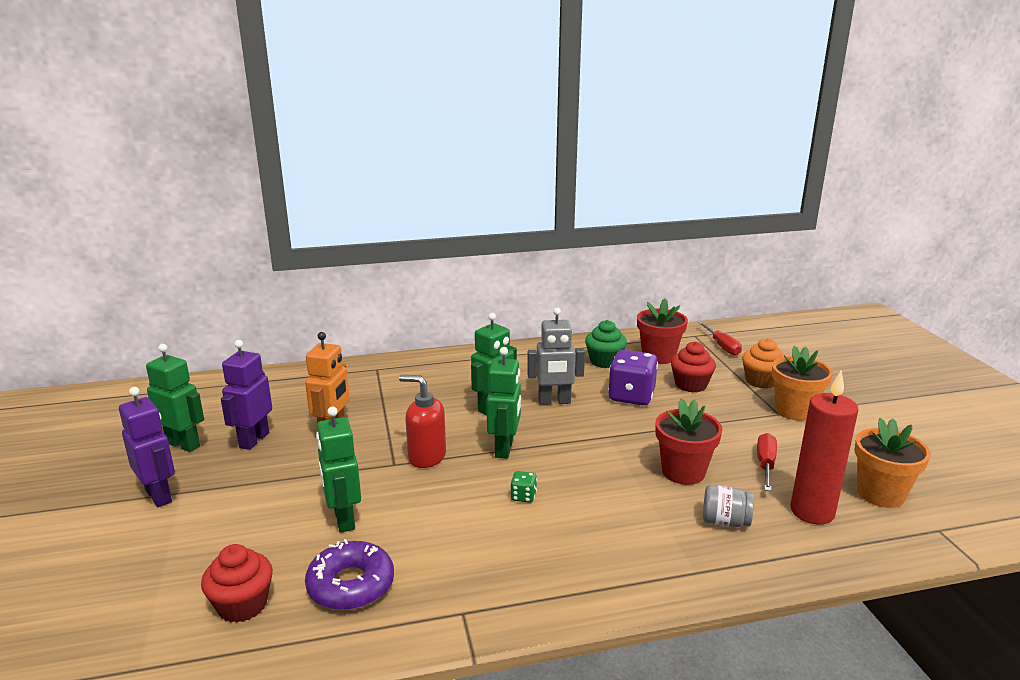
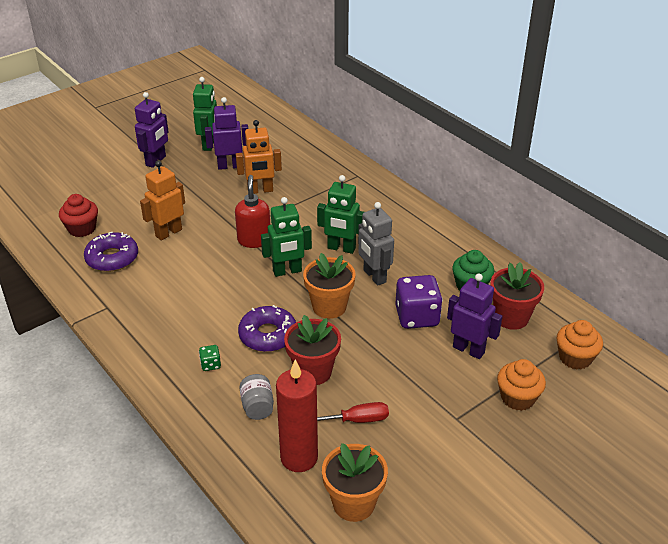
camera: 65 degrees right, 15 degrees up
(343, 519) = (168, 233): green robot -> orange robot
(523, 496) = (233, 297): green dice -> green dice (210, 364)
(607, 487) = (268, 335): none -> purple donut
(690, 385) = (468, 350): red cupcake -> purple robot
(722, 347) = (575, 358): red screwdriver -> orange cupcake
(794, 411) = (471, 429): orange flower pot -> orange flower pot (329, 307)

